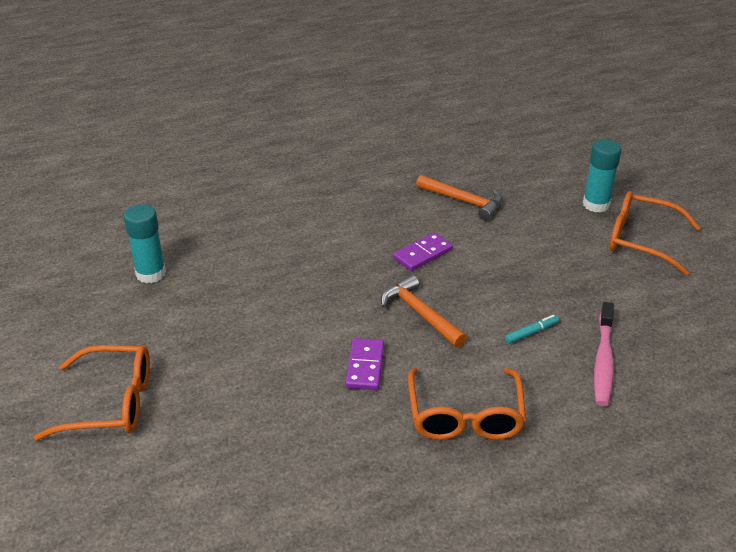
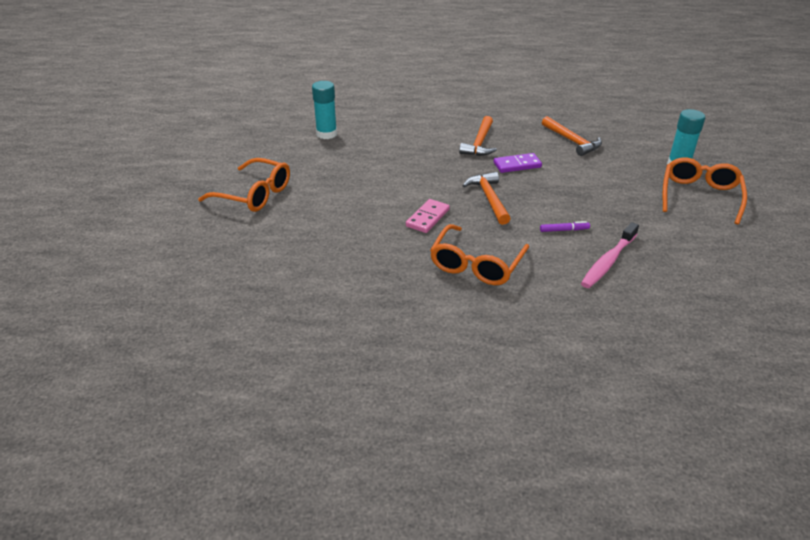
camera: 25 degrees right, 0 degrees up
(358, 234) = (479, 143): none -> orange hammer
(365, 366) = (427, 218): purple domino -> pink domino
(531, 332) = (564, 230): turquoise marker -> purple marker
(641, 240) = (699, 196): orange glasses -> orange glasses turned 60 degrees clockwise

